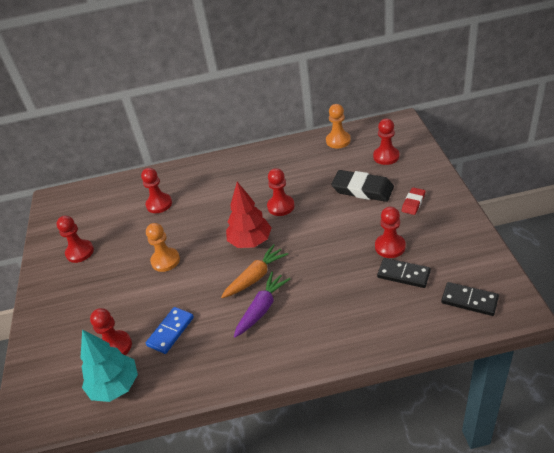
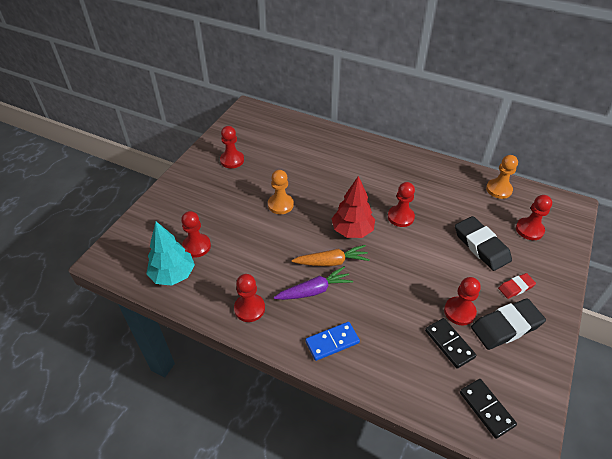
camera: 30 degrees right, 5 degrees up
(159, 204) = (313, 157): red pawn -> red pawn (249, 308)
(170, 331) = (239, 261): blue domino -> blue domino (332, 342)
(431, 235) = (506, 326): none -> black eraser

